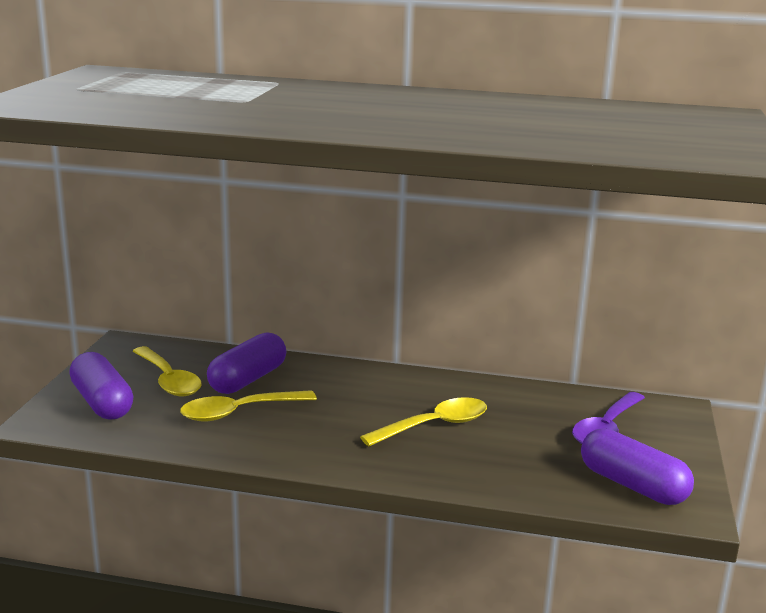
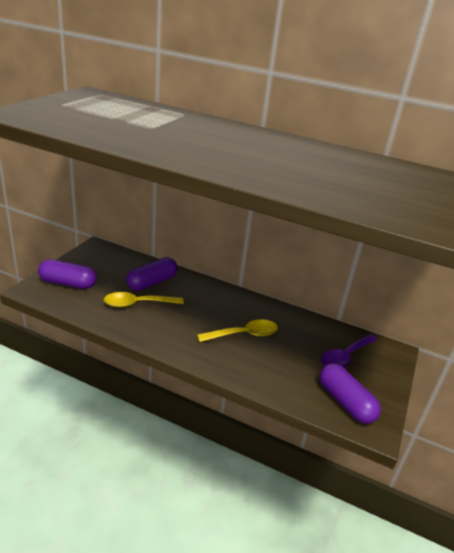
camera: 10 degrees right, 10 degrees up
(102, 402) = (68, 283): purple capsule -> purple capsule turned 60 degrees counterclockwise
(169, 380) = (109, 275): yellow spoon -> none

